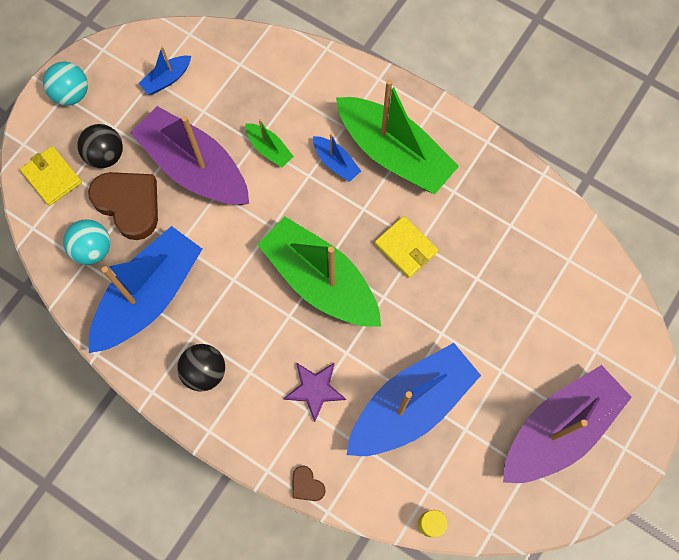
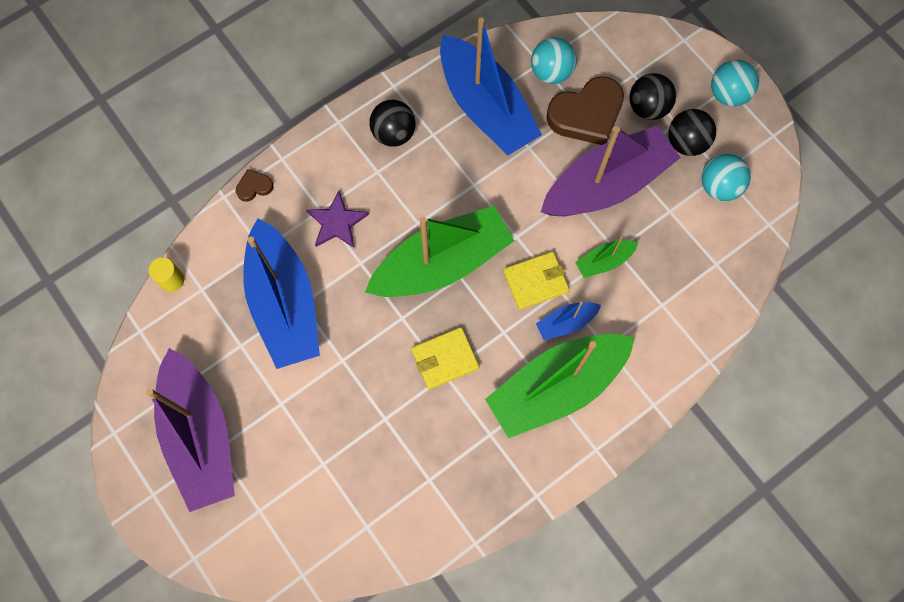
camera: 110 degrees right, 0 degrees up
(52, 177) = (639, 56): yellow wallet -> yellow wallet (535, 281)
(132, 115) = (686, 143): none -> black ball
(167, 79) = (719, 187): blue boat -> turquoise ball

